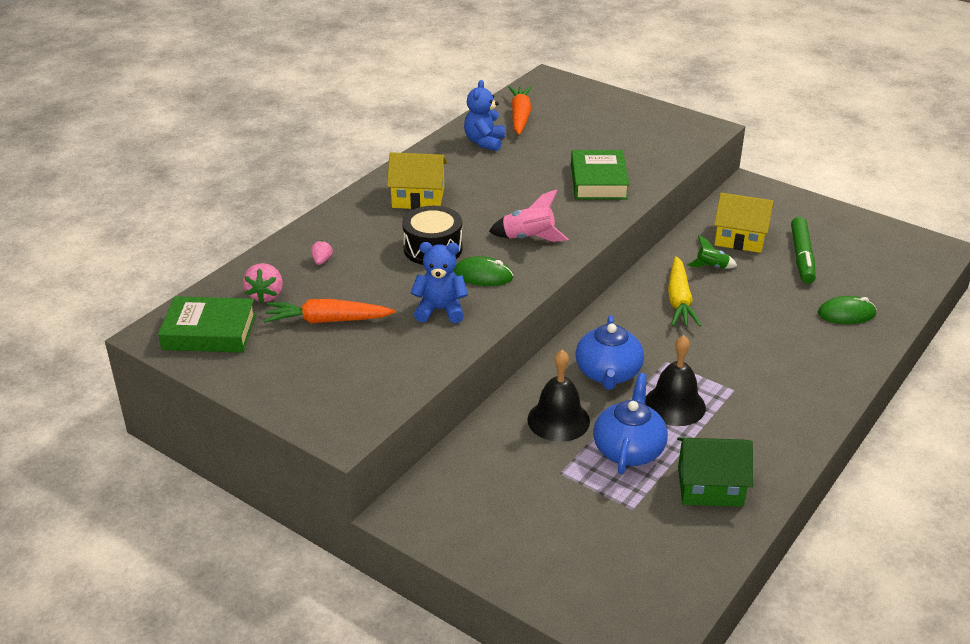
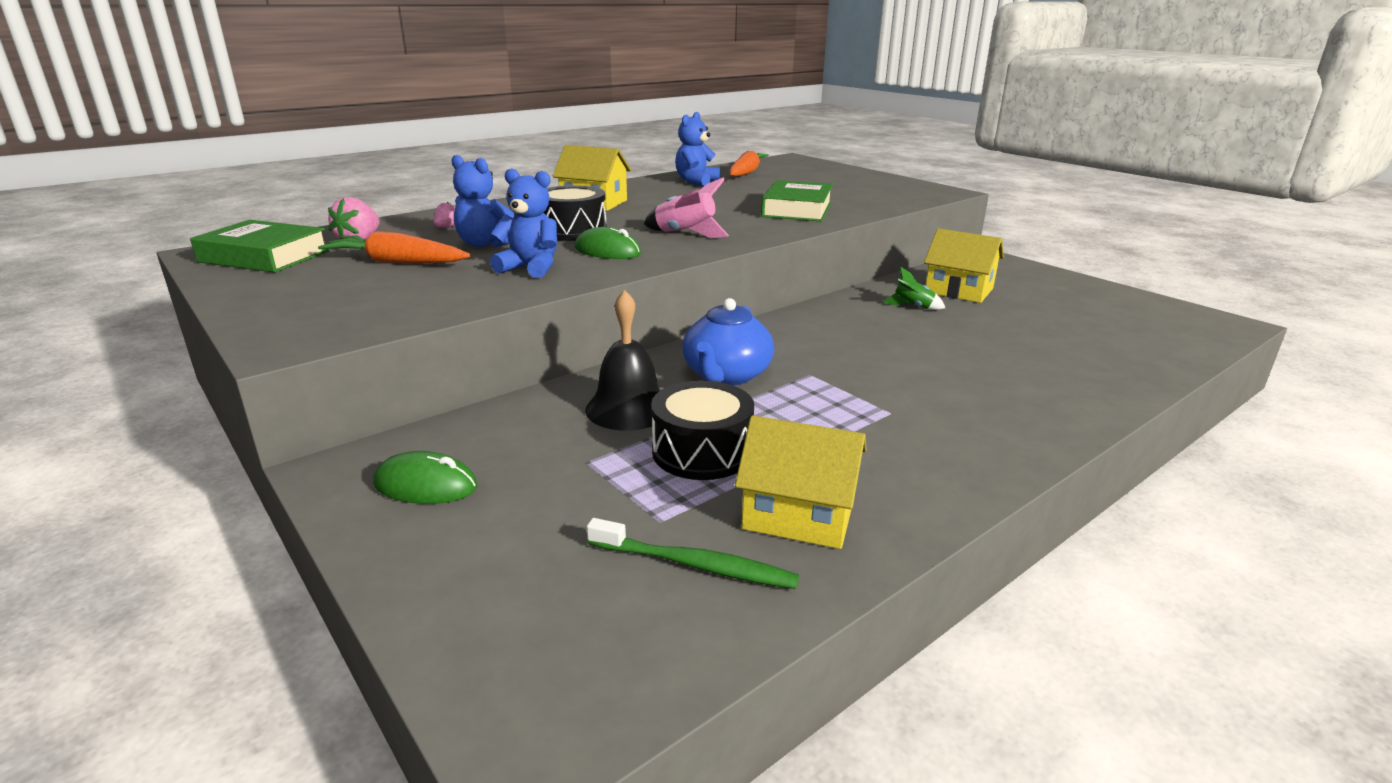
camera: 15 degrees right, 10 degrees down
(376, 282) = (485, 244): none -> blue teddy bear
(628, 449) = (702, 452): blue teapot -> black drum
(668, 534) = (694, 564): none -> green toothbrush
(674, 405) = (797, 416): black bell -> none
(679, 300) = (857, 327): yellow carrot -> none
(710, 486) = (799, 514): green house -> yellow house
(801, 257) = (1033, 311): green marker -> none
(846, 314) = (1082, 363): green mouse -> green mouse (425, 485)

